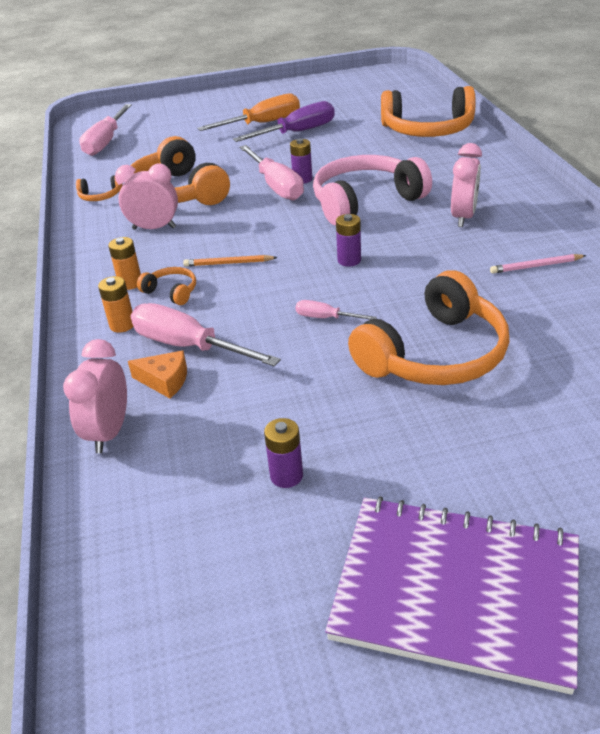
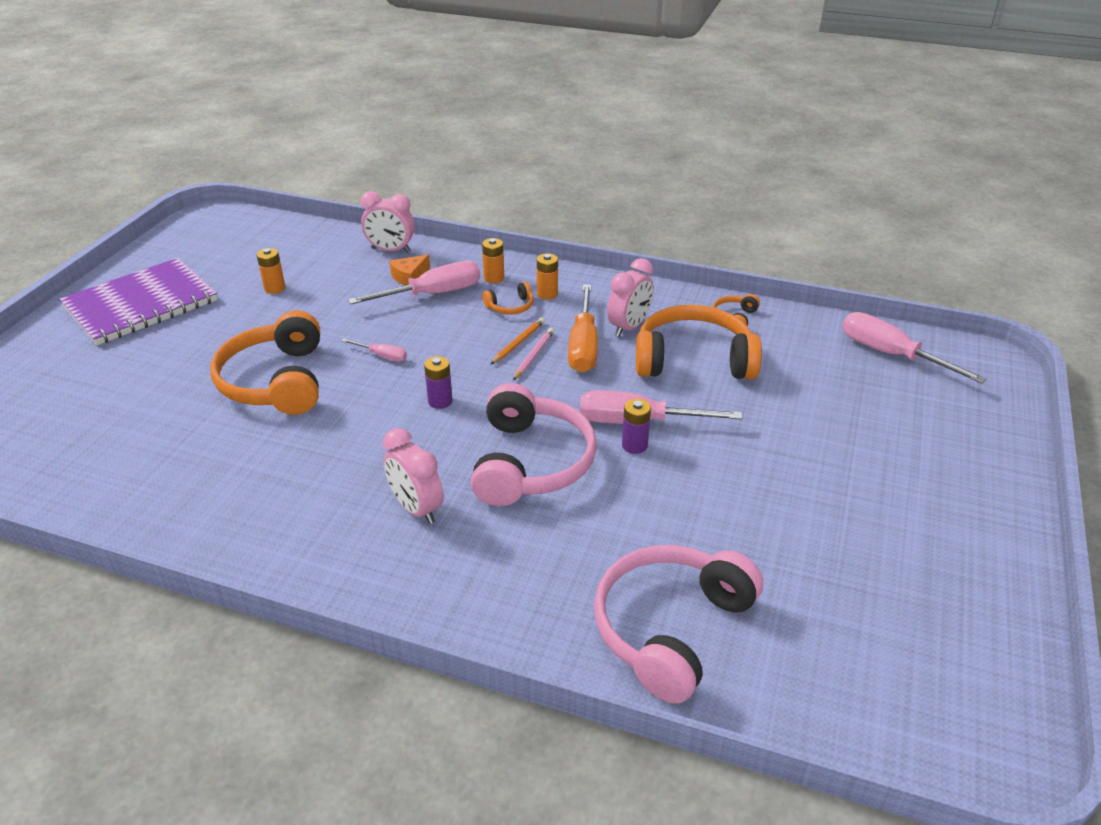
camera: 120 degrees right, 0 degrees up
(109, 432) = (391, 250): pink clock -> pink clock turned 150 degrees clockwise
(263, 123) = (848, 486): orange screwdriver -> orange screwdriver (583, 346)
(286, 476) = (275, 288): purple battery -> orange battery
(297, 132) = (784, 502): purple screwdriver -> none
(325, 318) = (382, 356): pink screwdriver -> pink screwdriver turned 60 degrees clockwise
(428, 130) = (670, 628): orange headphones -> pink headphones
(536, 266) = (284, 497): pink pencil -> pink pencil (533, 355)

